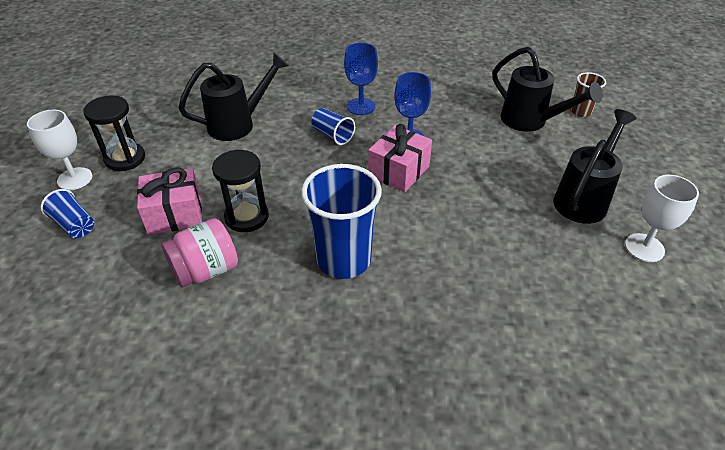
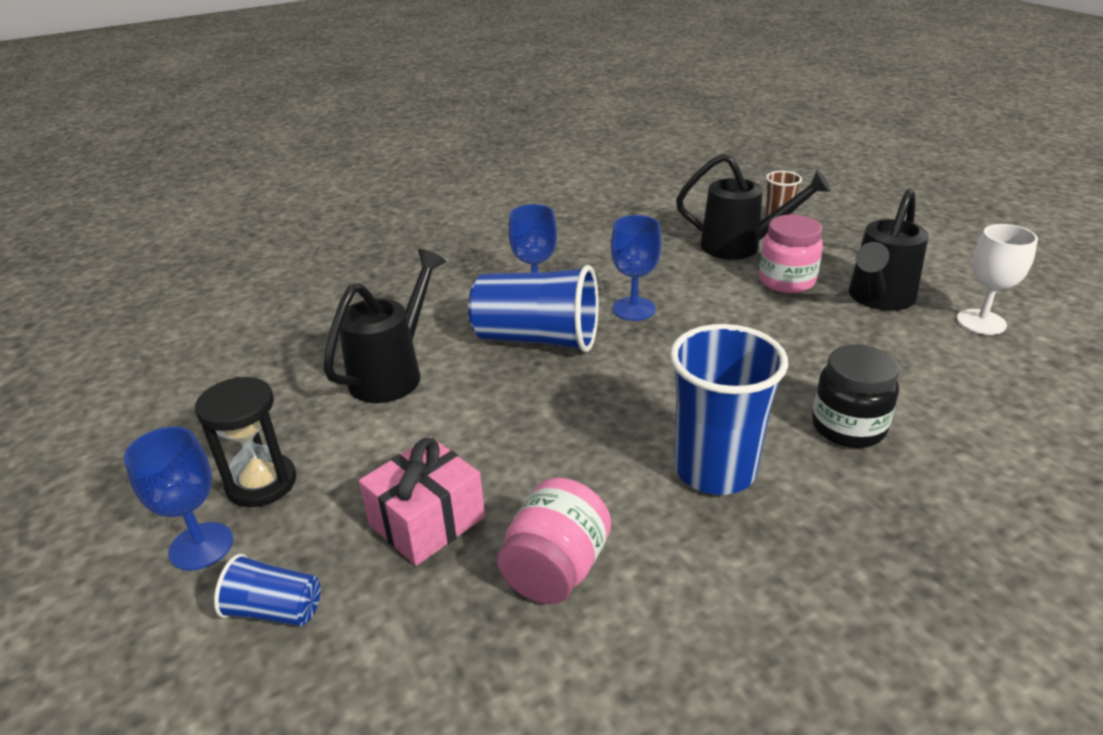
camera: 30 degrees left, 10 degrees down
(75, 179) = (201, 546): white goblet -> blue goblet
(246, 217) = (535, 478): black hourglass -> none
(332, 135) = (537, 339): blue cup -> blue cup, size x1.98
(399, 171) = (663, 347): pink gift -> none
(454, 274) = (848, 427): none -> black jar
(533, 159) = (786, 281): none -> pink jar
(584, 198) = (877, 299): black watering can -> black watering can turned 150 degrees counterclockwise

